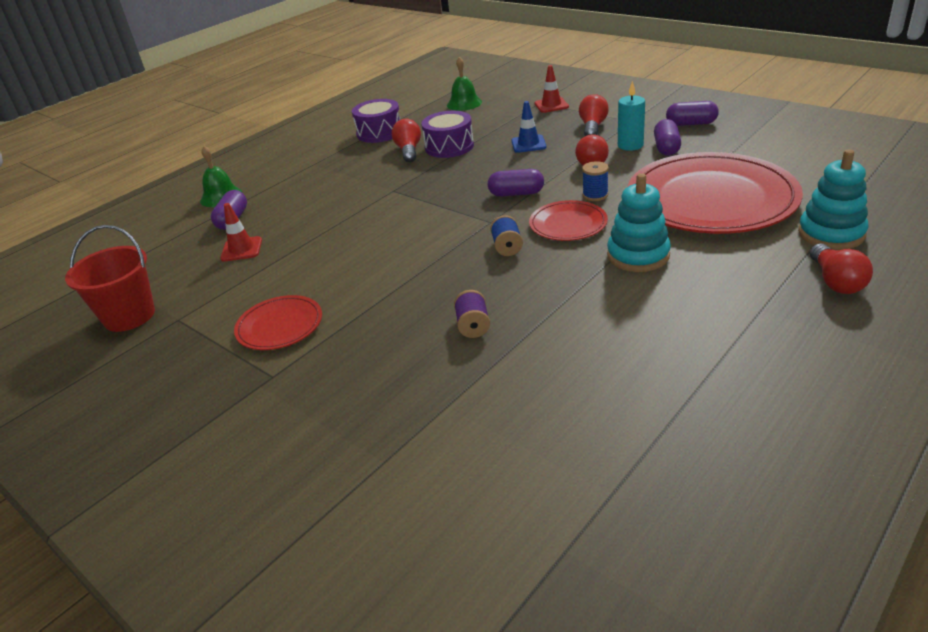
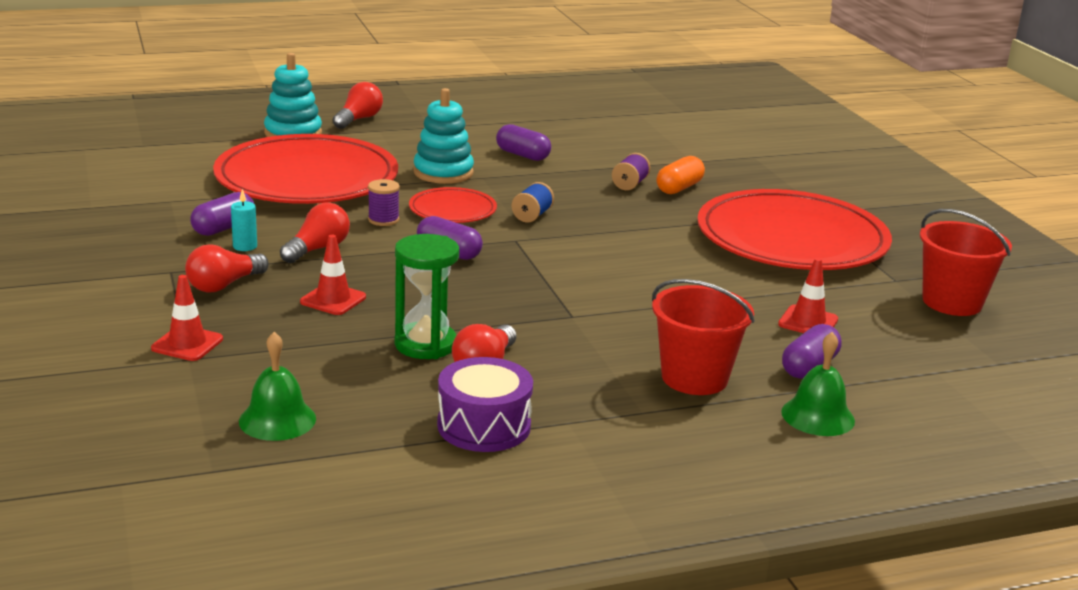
camera: 155 degrees left, 10 degrees down
(280, 326) = (791, 239): red plate -> red plate, size x2.15
(297, 188) = (694, 378): none -> red bucket
(424, 346) = (679, 188): none -> orange capsule
(449, 147) = (425, 344): purple drum -> green hourglass
(528, 144) = (333, 300): blue traffic cone -> red traffic cone
(595, 195) = (383, 220): blue spool -> purple spool
(630, 145) = (245, 246): turquoise candle -> turquoise candle, size x0.66
(691, 124) = (134, 238): purple capsule -> purple capsule (522, 155)

